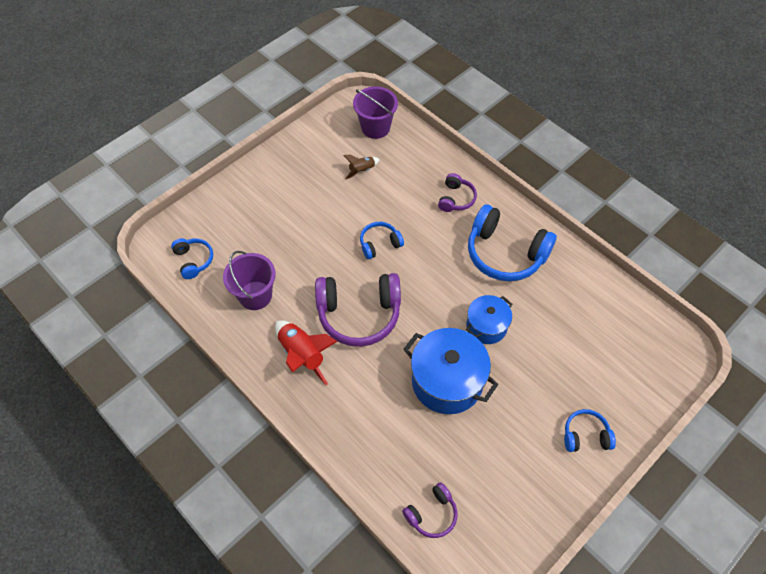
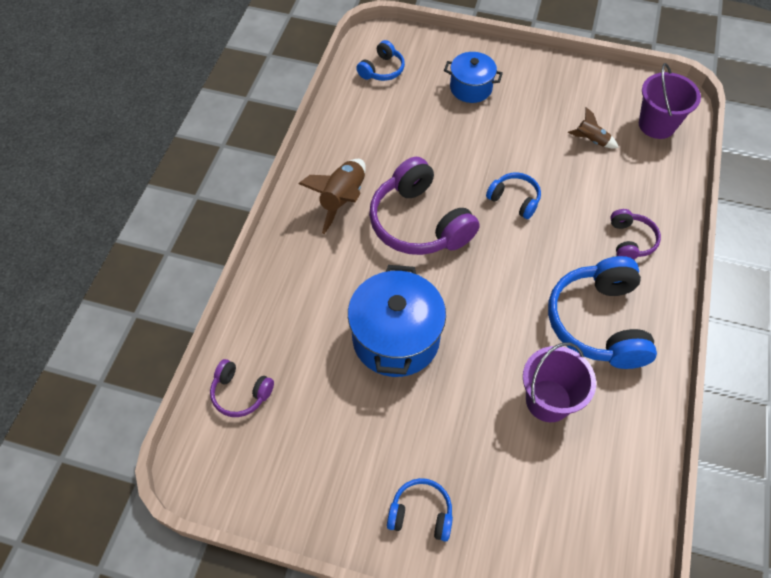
camera: 60 degrees right, 0 degrees up
(255, 295) = (379, 132): purple bucket -> purple bucket (548, 400)
(302, 355) = (342, 200): red rocket -> brown rocket
(456, 199) = (630, 241): purple headphones -> purple headphones turned 75 degrees counterclockwise
(486, 326) = (489, 346): blue pot -> blue pot (471, 88)
(585, 435) = (421, 513): blue headphones -> blue headphones turned 45 degrees counterclockwise

